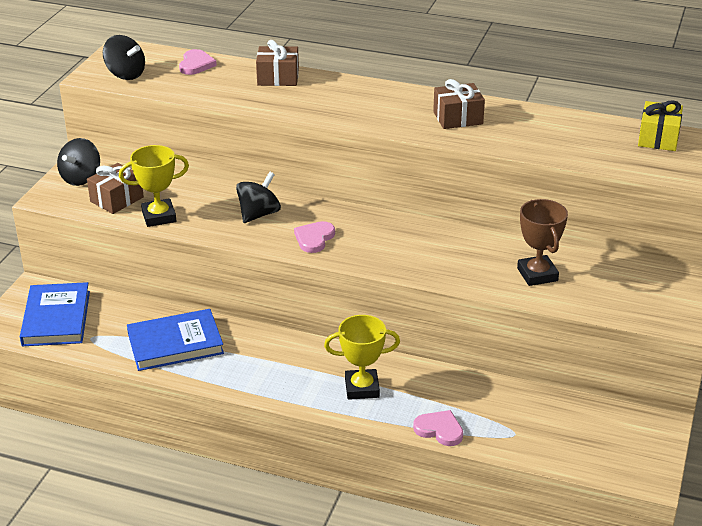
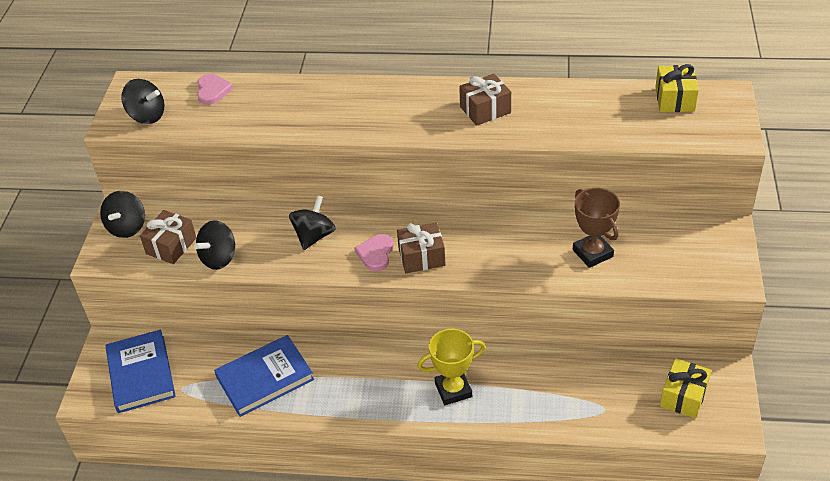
camera: 10 degrees left, 10 degrees up
(159, 216) = (219, 258): yellow trophy -> black spinning top
(278, 78) = (298, 92): brown gift -> brown gift (421, 257)
(439, 430) = (537, 420): pink heart -> none
(604, 438) = (683, 396): none -> yellow gift

